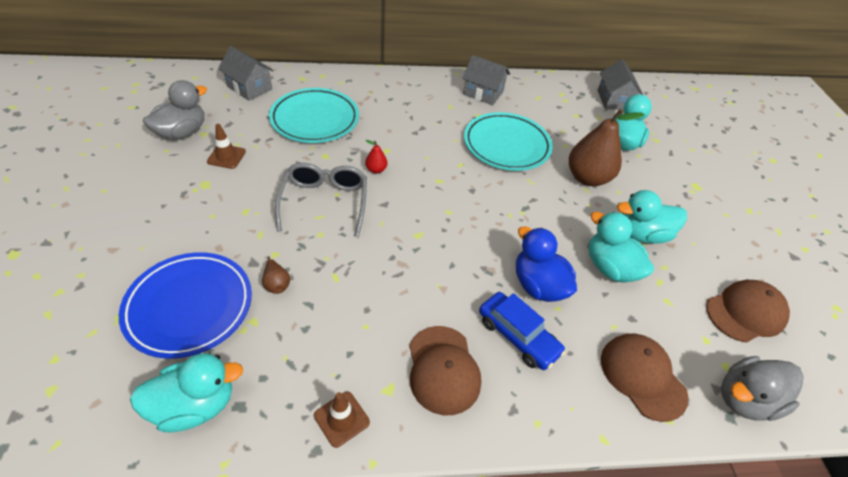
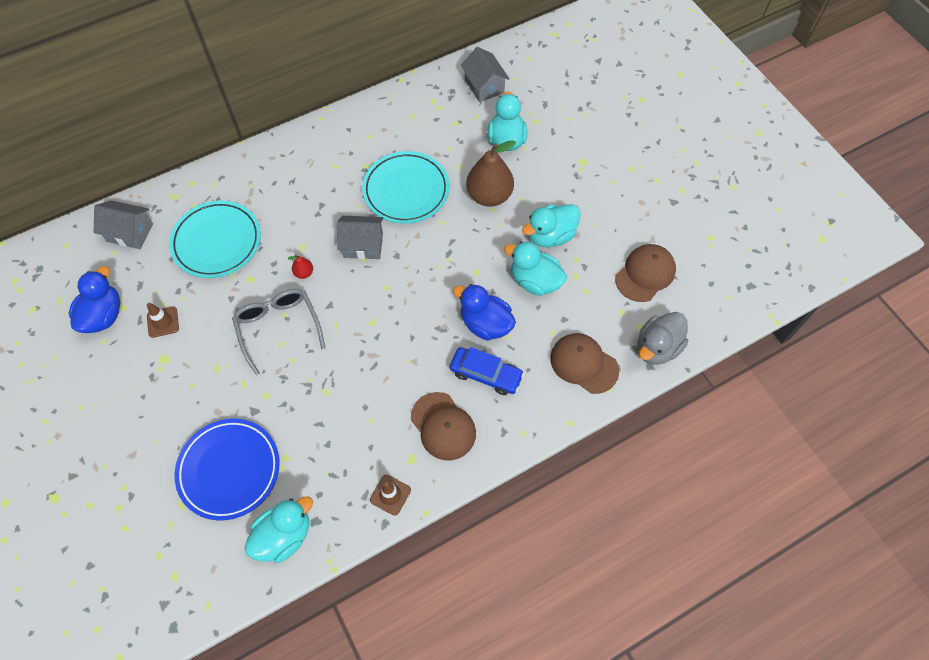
camera: 20 degrees left, 15 degrees up
(182, 133) = (103, 315): grey duck -> blue duck
(276, 283) = (284, 419): brown pear -> none
(483, 93) = (358, 134): grey house -> grey house (363, 245)

